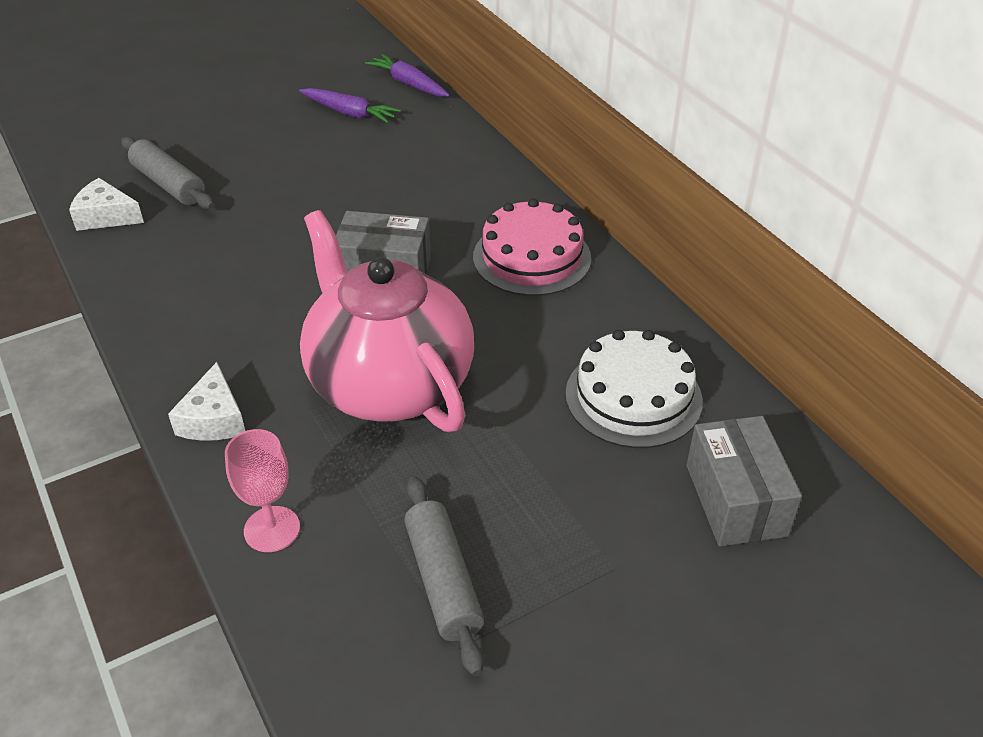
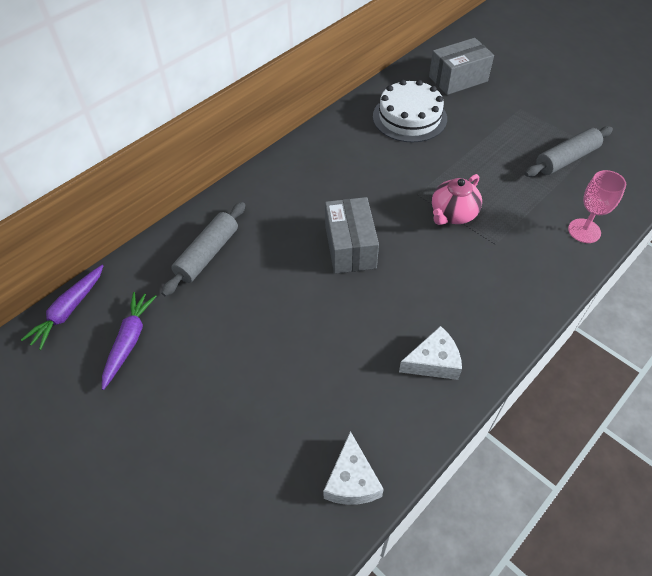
camera: 105 degrees left, 10 degrees up
(169, 184) = (284, 448): grey rolling pin -> grey rolling pin (207, 254)
(213, 419) = (530, 289): white cheese -> white cheese (433, 362)
(389, 383) = (453, 214): pink teapot -> pink teapot, size x0.46
(532, 257) = (305, 177): pink cake -> none

